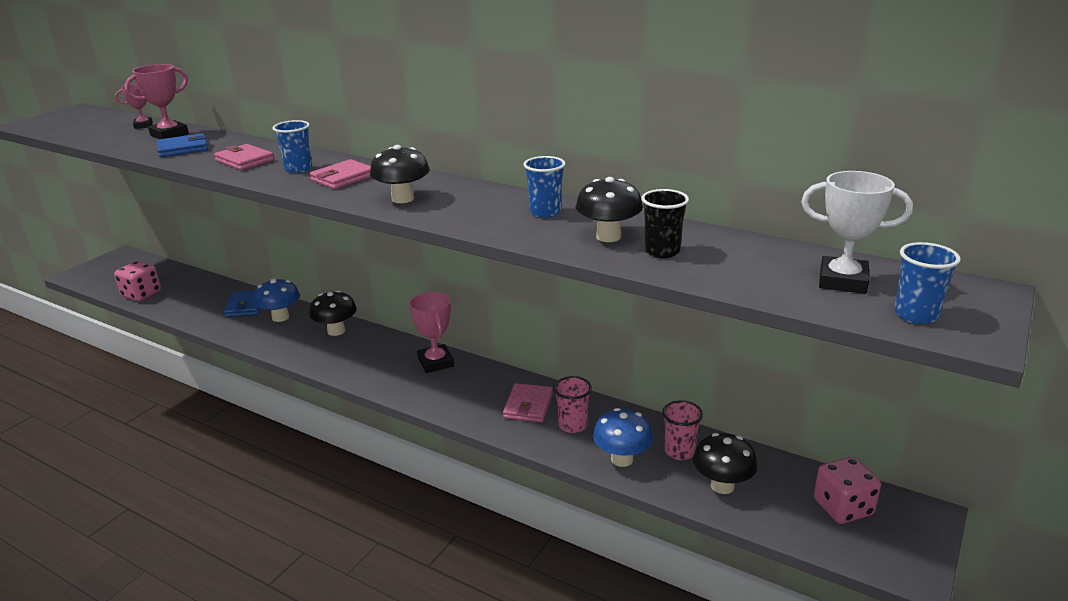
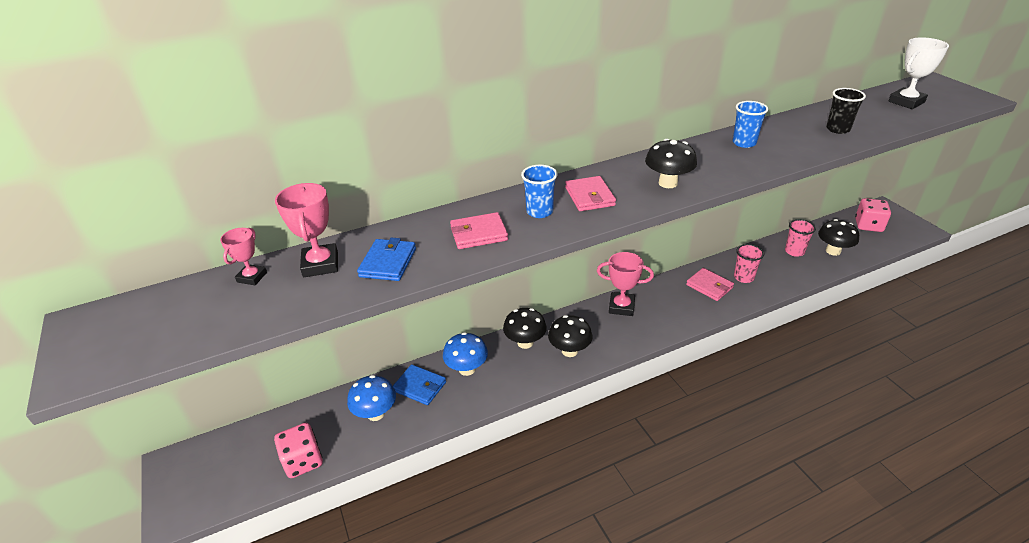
camera: 55 degrees left, 10 degrees up
(608, 237) = (803, 136): black mushroom -> black mushroom (569, 351)
(622, 459) = (790, 273): blue mushroom -> blue mushroom (376, 413)
(916, 315) = (953, 101): blue cup -> none

